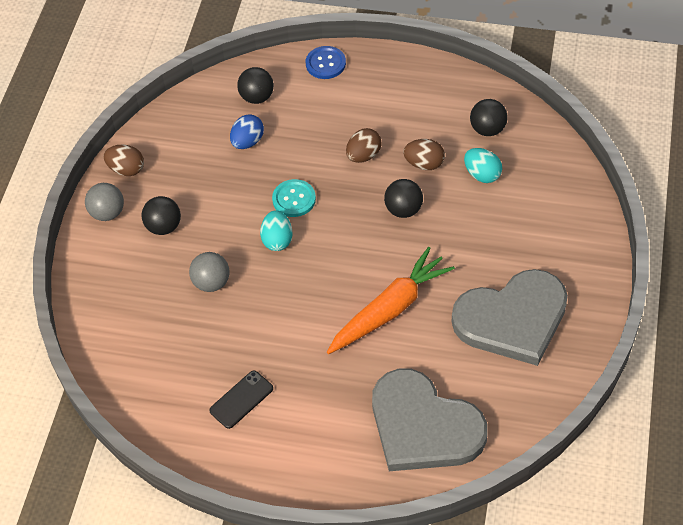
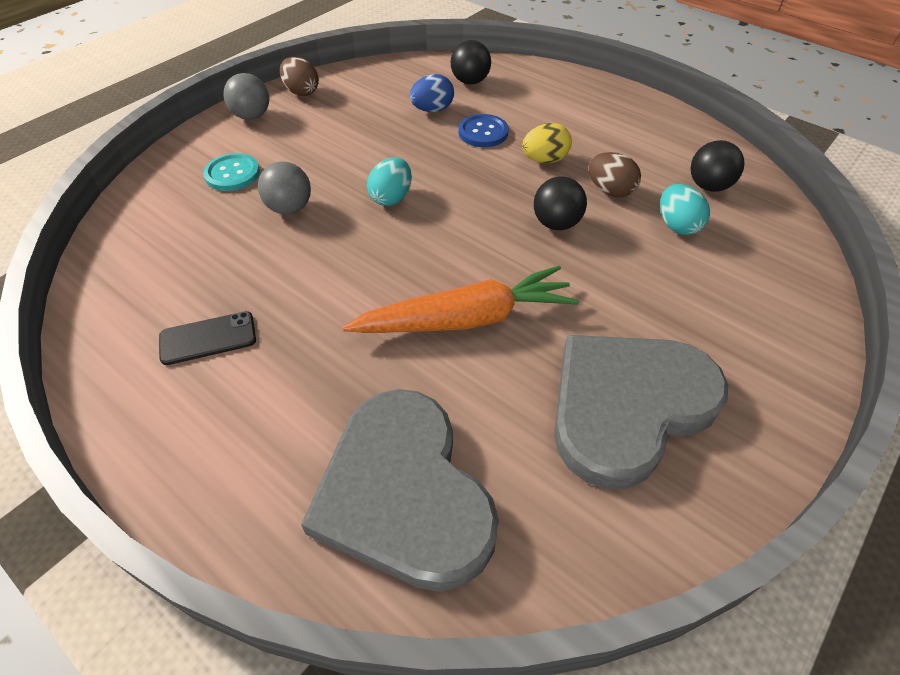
camera: 25 degrees right, 5 degrees down
(164, 226) = (290, 144): black ball -> none
(294, 199) = (439, 170): turquoise button -> turquoise button (232, 174)
(325, 63) = (558, 79): blue button -> blue button (483, 132)
(363, 155) = (544, 160): brown egg -> yellow egg
(512, 319) = (628, 406): grey heart -> grey heart turned 135 degrees clockwise

